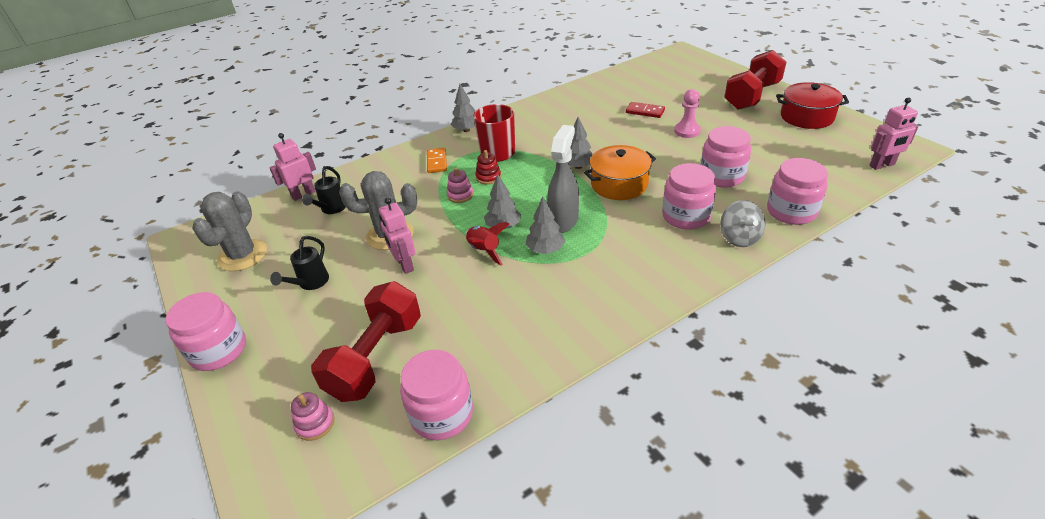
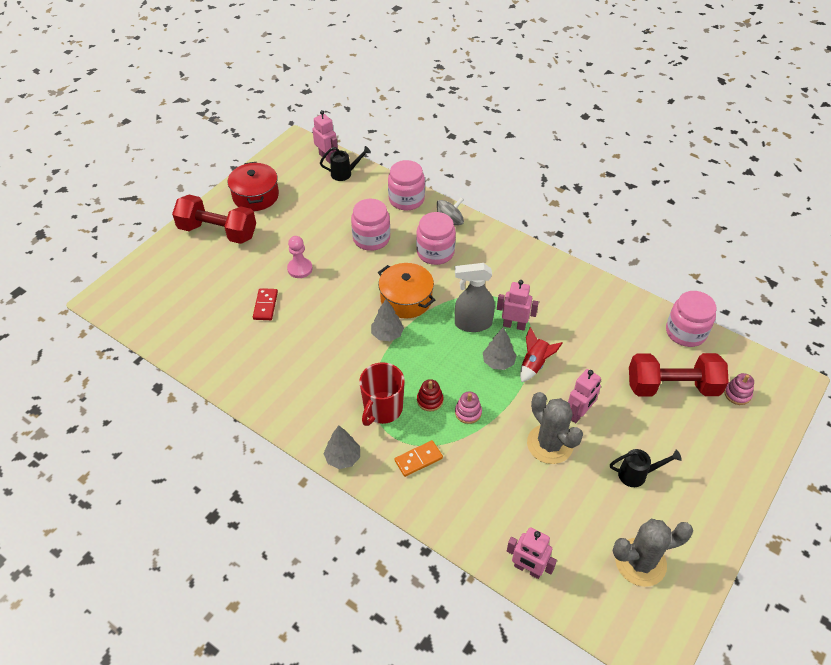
camera: 115 degrees left, 10 degrees up
(219, 350) = (735, 497): pink jar -> none
(331, 209) = (538, 521): black watering can -> black watering can (345, 173)
(545, 250) = (514, 325): grey tree -> pink robot

